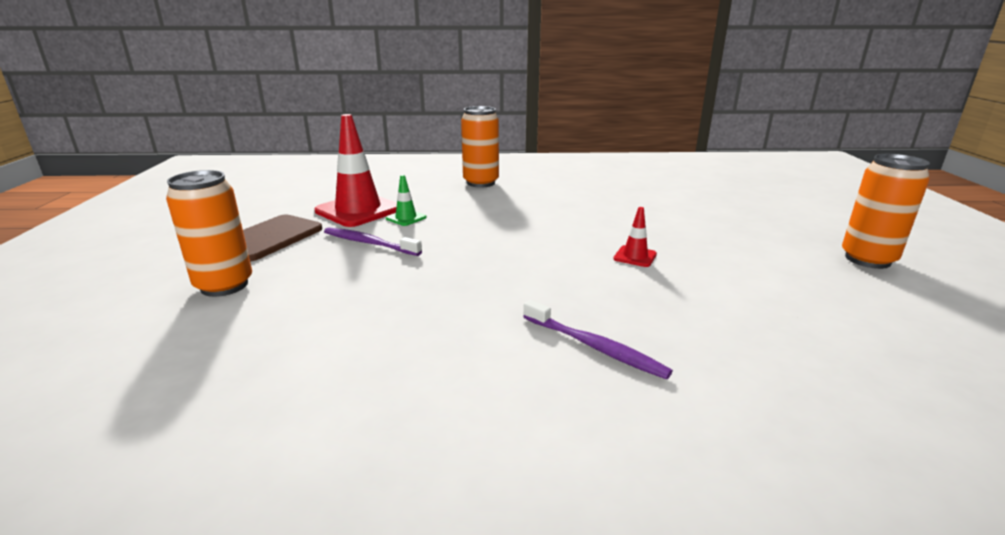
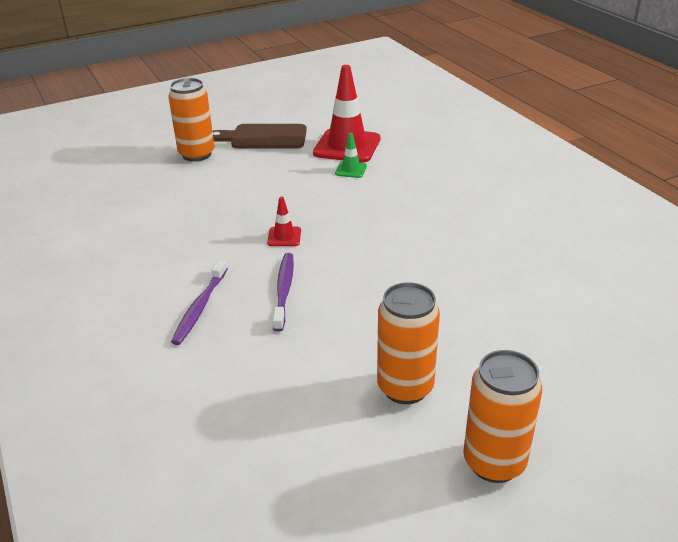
camera: 65 degrees right, 10 degrees up
(369, 243) = (291, 174): purple toothbrush -> purple toothbrush (284, 291)
(481, 183) = (473, 174): orange can -> orange can (405, 388)
(635, 256) = (367, 298): red traffic cone -> red traffic cone (284, 237)

